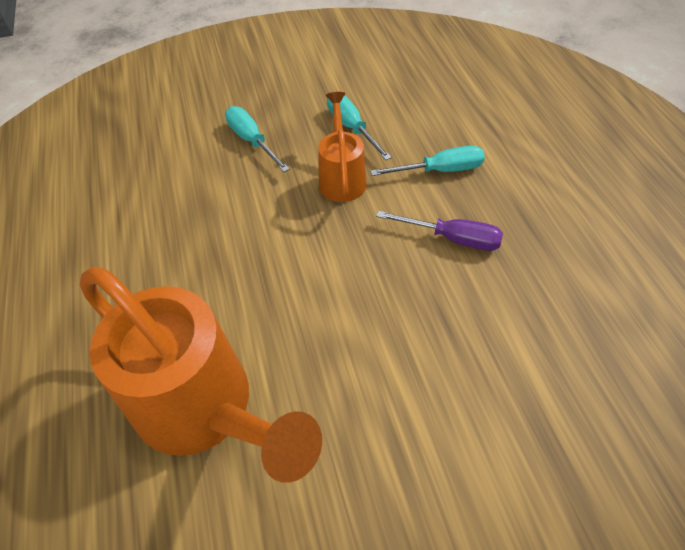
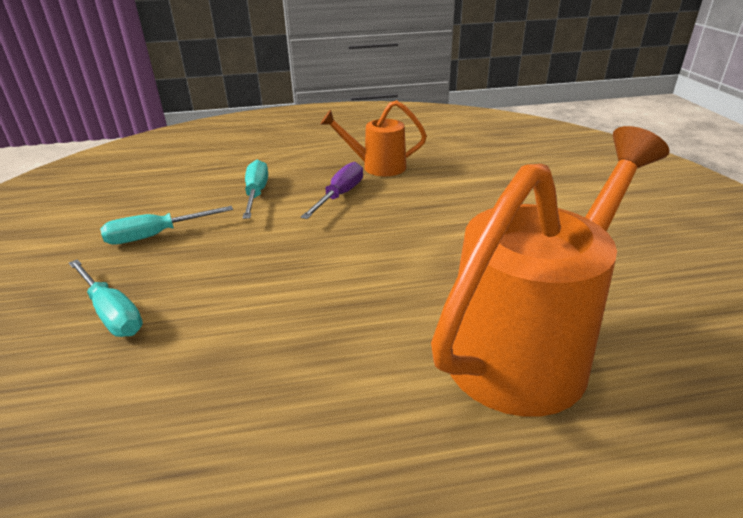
camera: 85 degrees left, 20 degrees down
(252, 141) = (112, 313): turquoise screwdriver -> turquoise screwdriver turned 105 degrees counterclockwise
(341, 178) = (231, 246): orange watering can -> orange watering can (377, 167)

